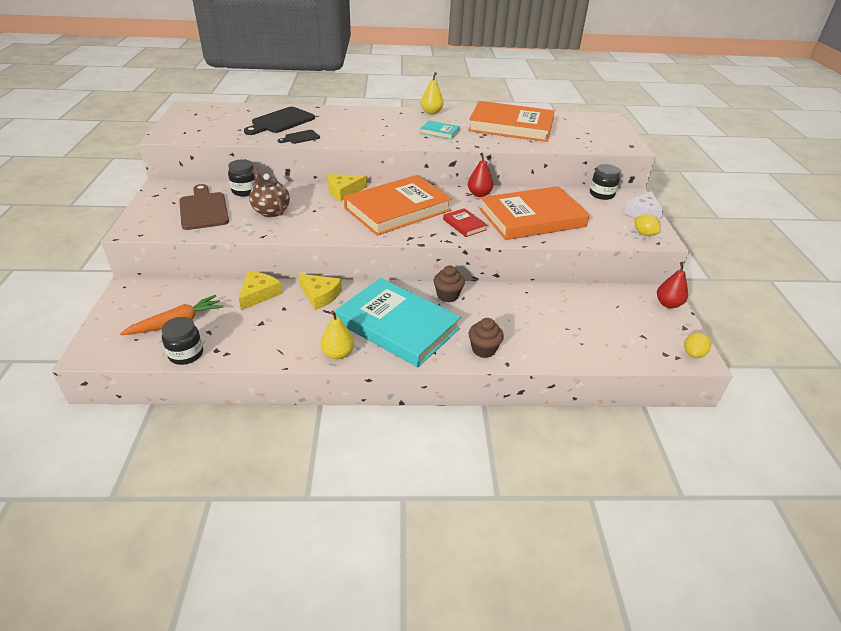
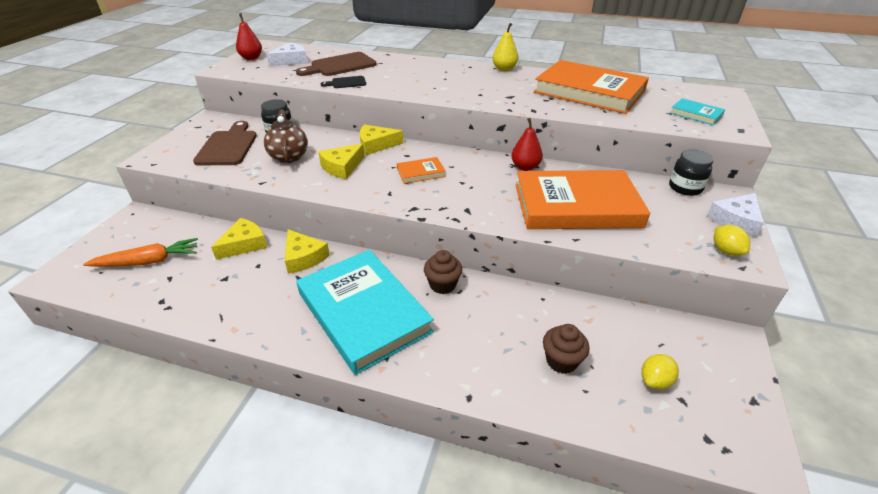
camera: 20 degrees right, 0 degrees up
(186, 354) = (131, 299): black jar -> none
(228, 121) = (291, 61): none -> white cheese
(281, 121) = (340, 65): black cutting board -> brown cutting board
(327, 214) = (342, 167): none -> yellow cheese
(338, 353) = (277, 334): yellow pear -> none
(398, 209) = (421, 173): orange book -> orange book, size x0.42
(439, 132) = (499, 90): turquoise book -> turquoise book (696, 114)
(464, 225) = (487, 202): red book -> none
(483, 349) = (449, 369): brown cupcake -> brown cupcake (561, 361)
(668, 304) = (740, 357): red pear -> red pear (251, 58)
(693, 353) = (755, 450): yellow lemon -> yellow lemon (655, 381)

